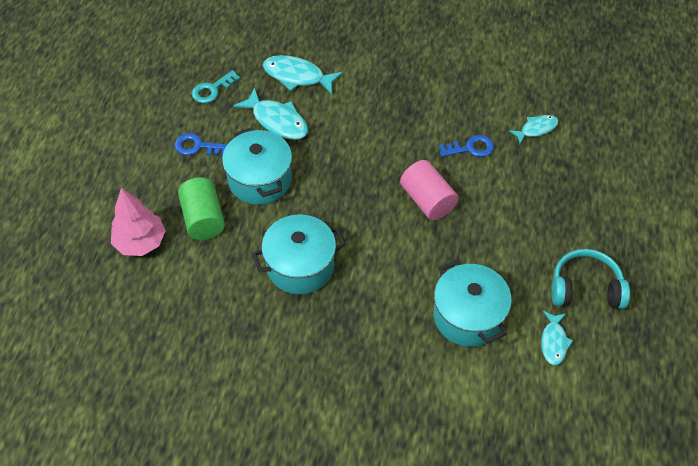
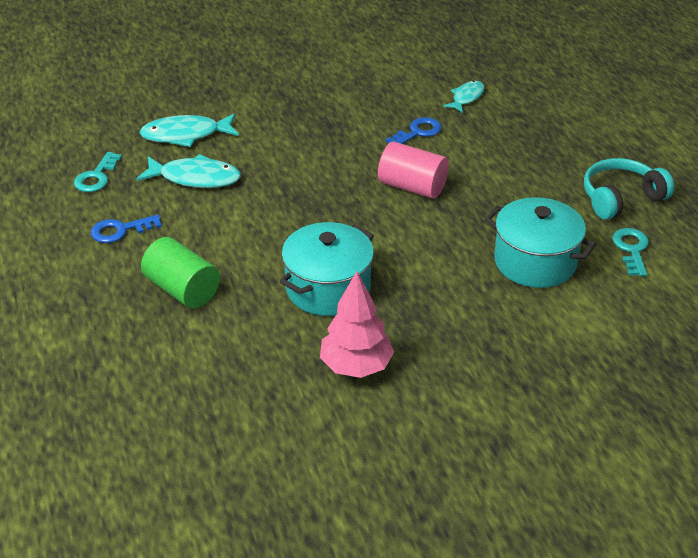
camera: 30 degrees left, 15 degrees down
(140, 242) = (124, 339): pink tree -> pink tree (356, 366)
(260, 180) = (219, 233): turquoise pot -> none
(553, 342) = (631, 249): turquoise fish -> turquoise key

